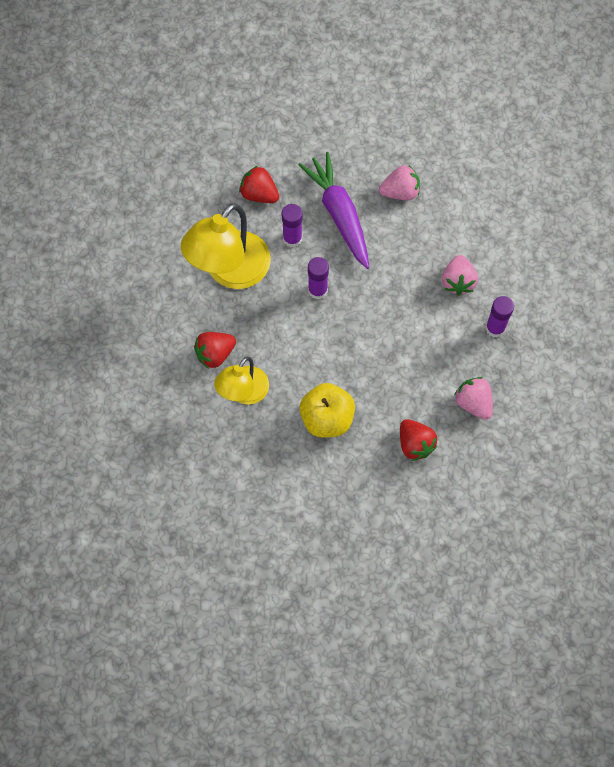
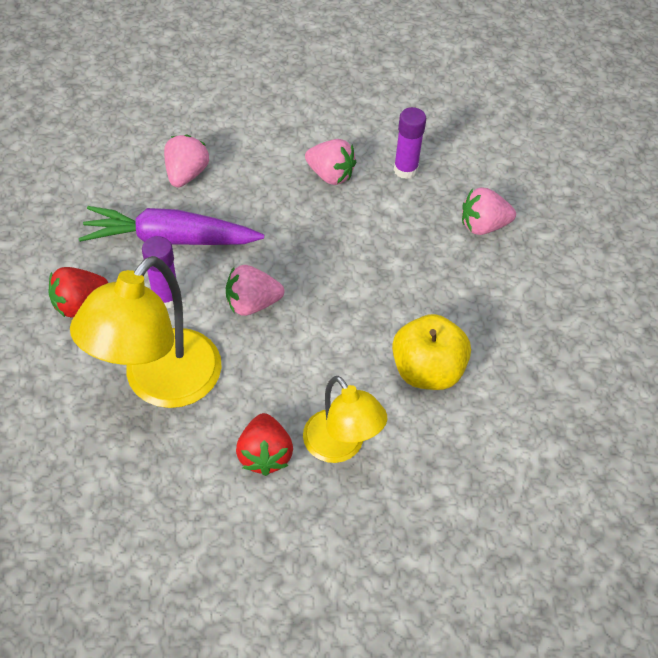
camera: 65 degrees left, 15 degrees down
(230, 271) = (161, 384): yellow lamp -> yellow lamp turned 60 degrees clockwise
(317, 290) = (252, 304): purple glue stick -> pink strawberry
(415, 444) = (506, 299): red strawberry -> none

